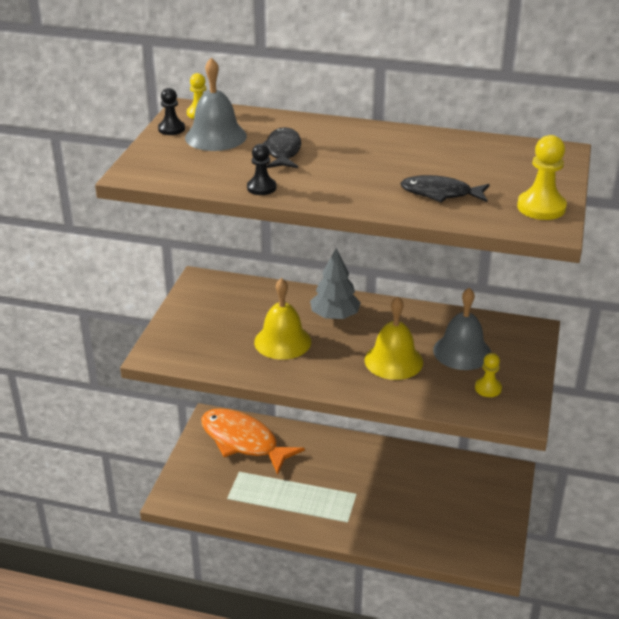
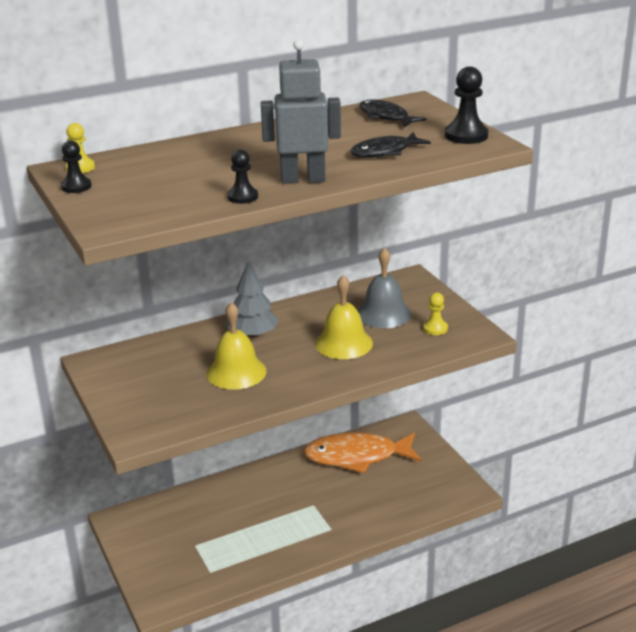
camera: 40 degrees left, 5 degrees down
(215, 136) = (130, 178): grey bell -> none
(243, 441) = (170, 520): orange fish -> orange fish (357, 456)
(283, 151) = (210, 168): black fish -> black fish (386, 117)
(330, 191) = (303, 179): none -> grey robot
(541, 207) = (466, 136): yellow pawn -> black pawn

